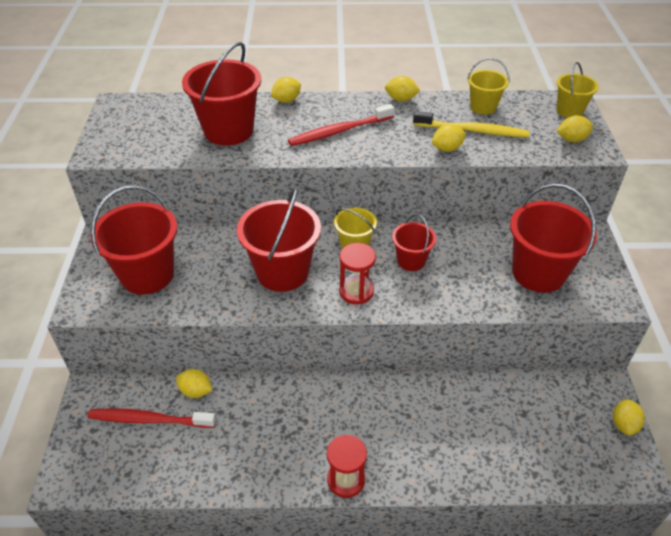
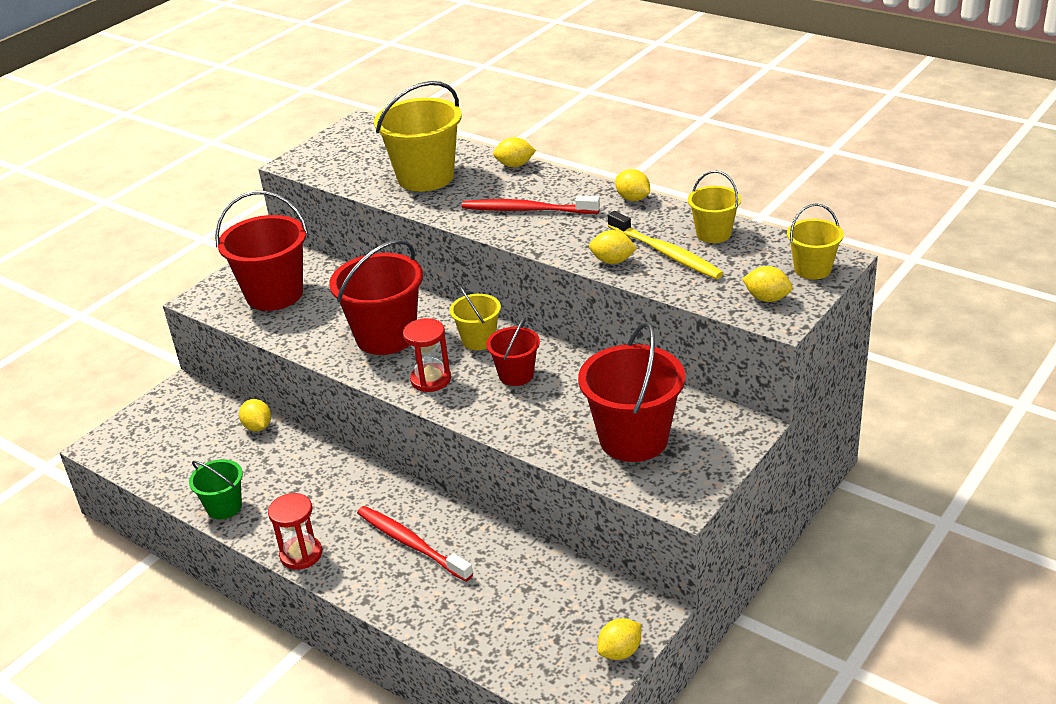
camera: 40 degrees right, 10 degrees down
(148, 419) = (200, 431): red toothbrush -> red toothbrush (410, 543)
(228, 131) = (425, 177): red bucket -> yellow bucket
(240, 475) = (224, 507): none -> green bucket

